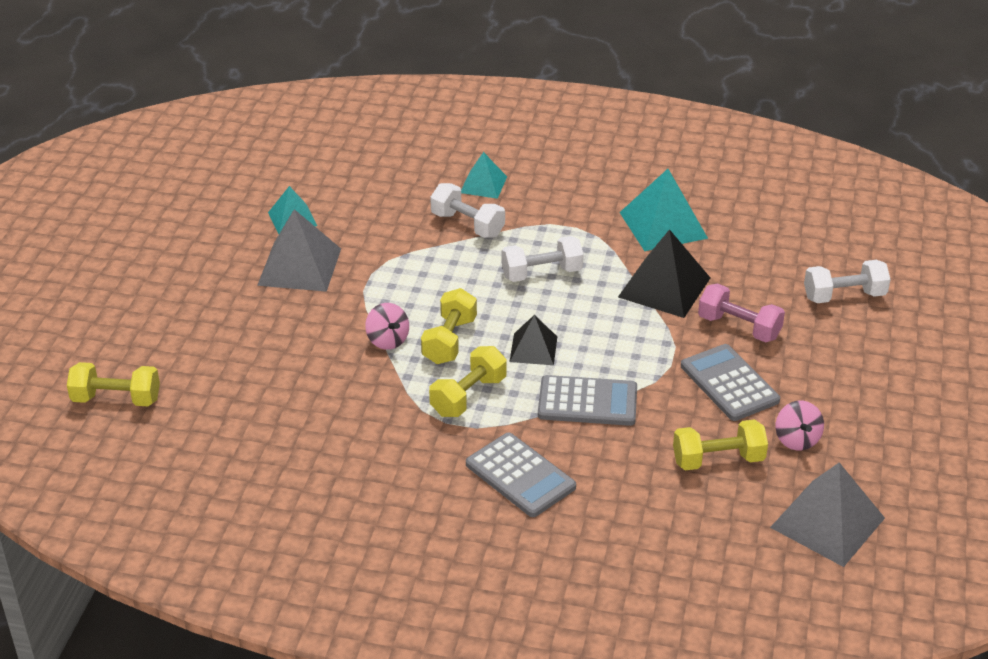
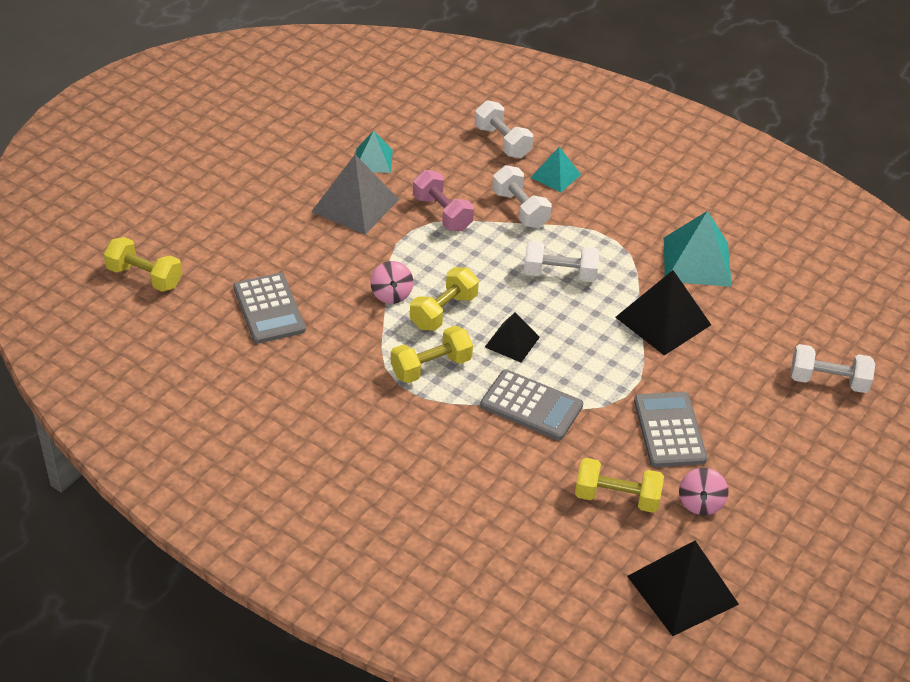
camera: 20 degrees right, 5 degrees up
(412, 167) = (502, 142): none -> white dumbbell
(520, 475) = (434, 453): grey calculator -> grey calculator (269, 309)
(739, 327) = (710, 380): pink dumbbell -> pink dumbbell (442, 213)
(827, 522) = (682, 590): grey pyramid -> black pyramid

